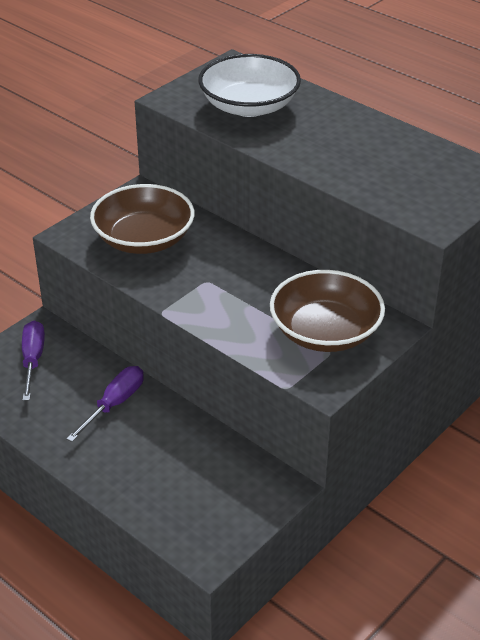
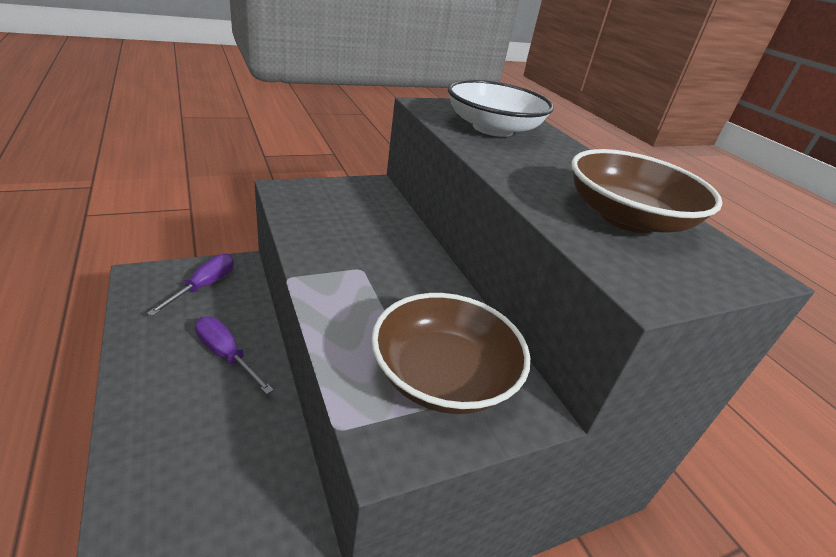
camera: 20 degrees right, 5 degrees down
(114, 404) = (226, 355): purple screwdriver -> purple screwdriver turned 105 degrees counterclockwise
(144, 239) = (340, 215): brown bowl -> brown bowl (627, 218)

